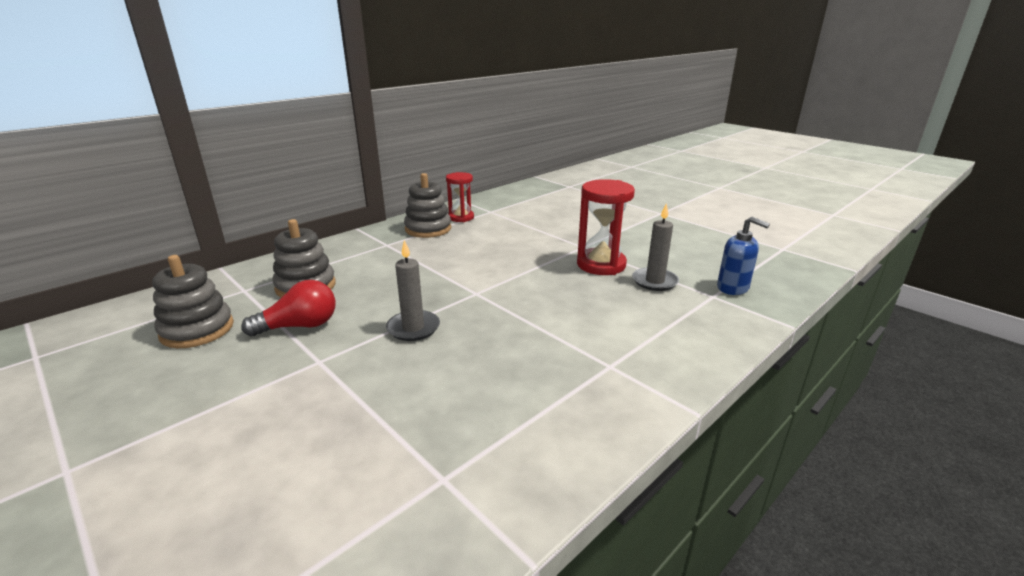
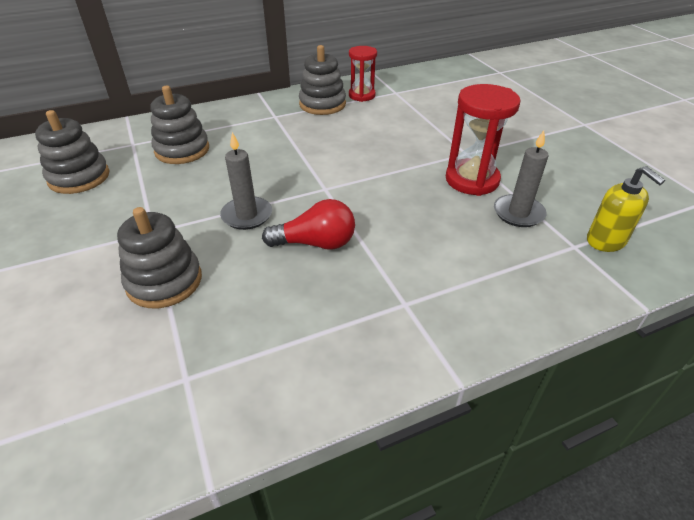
camera: 20 degrees right, 15 degrees up
(299, 326) = (156, 191): red light bulb -> red light bulb (316, 243)
(362, 401) = (164, 281): none -> grey stacking toy
(733, 288) = (606, 241): blue soap dispenser -> yellow soap dispenser

